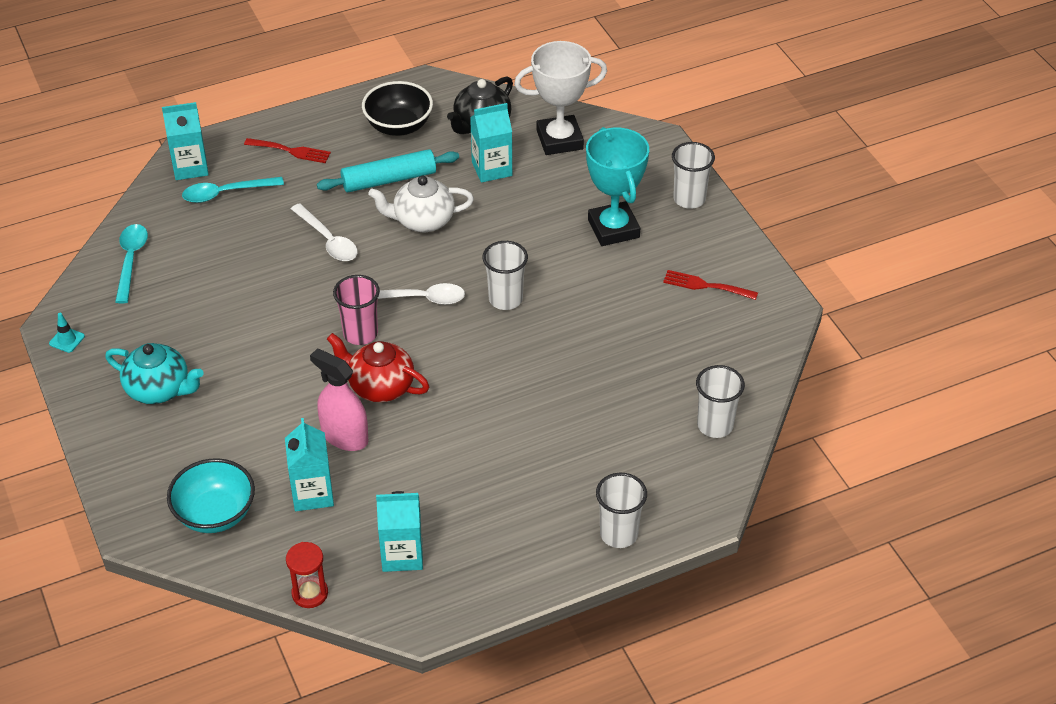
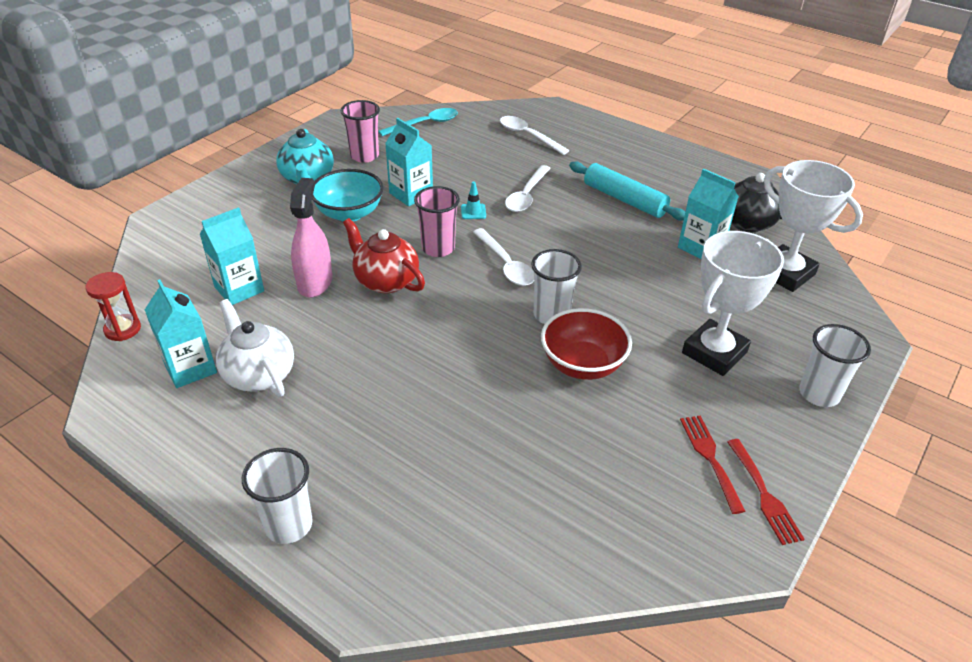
camera: 60 degrees right, 5 degrees down
(67, 340) = (329, 128): turquoise traffic cone -> turquoise traffic cone (473, 212)
(153, 330) = (364, 156): none -> pink cup
(190, 167) = (538, 114): turquoise carton -> turquoise carton (411, 194)
(215, 514) = (192, 248): turquoise bowl -> turquoise bowl (349, 213)
(226, 193) = (528, 136): turquoise spoon -> white spoon
(291, 151) = (602, 146): red fork -> red fork (764, 495)
(380, 386) = (386, 281): red teapot -> red teapot turned 45 degrees counterclockwise
(398, 126) = (689, 182): black bowl -> none
(423, 221) = (597, 233): white teapot -> white teapot (259, 374)
(573, 307) = (582, 364): none -> red bowl
(613, 228) = (714, 352): turquoise trophy -> white trophy
(715, 425) = (506, 553): white cup -> none

